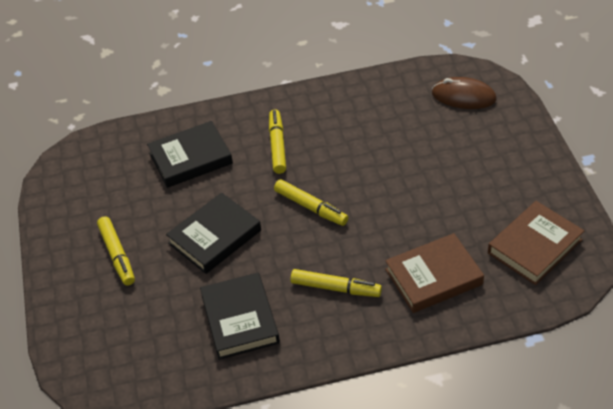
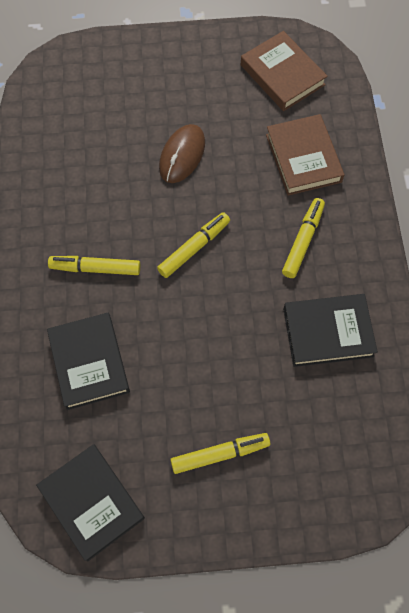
camera: 85 degrees left, 20 degrees up
(214, 237) = (214, 347): black book -> black book (91, 502)
(463, 96) = (75, 85): brown mouse -> brown mouse (182, 155)

